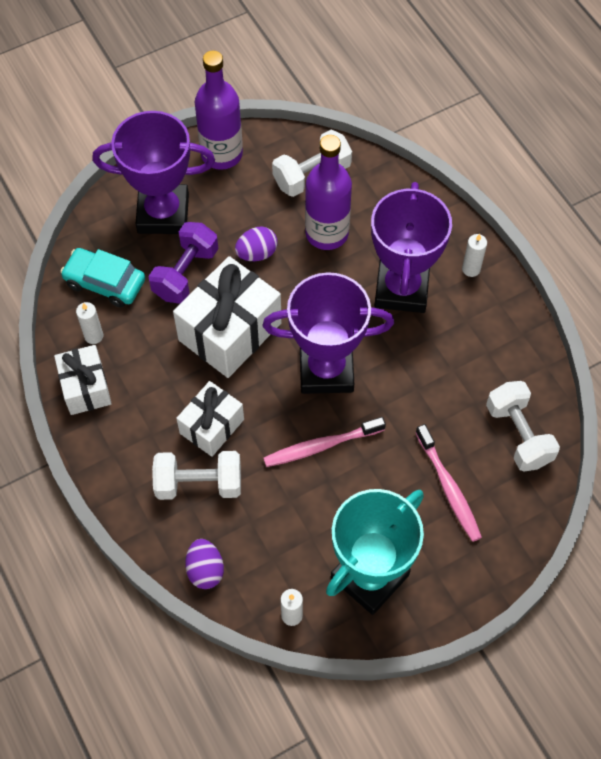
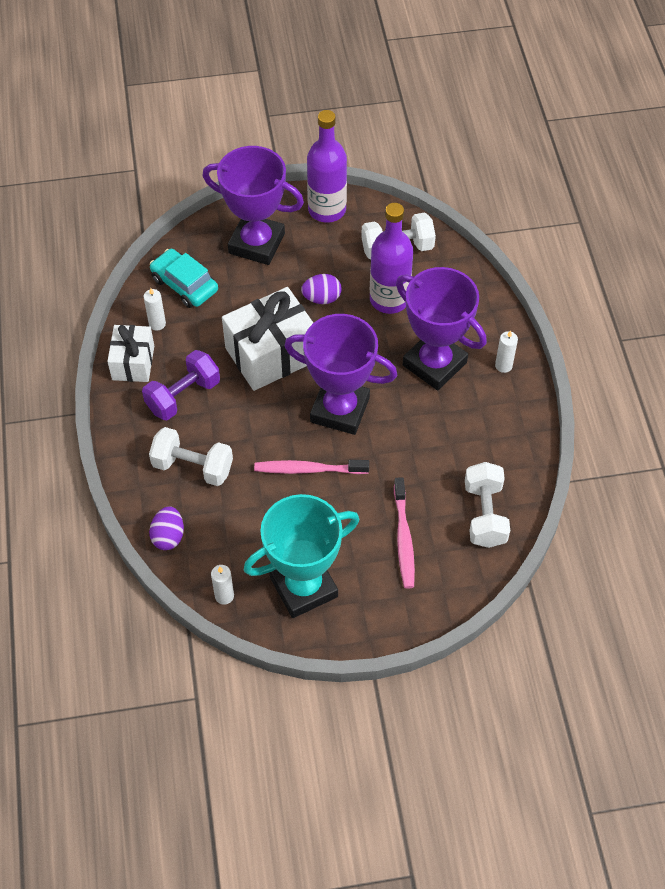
camera: 20 degrees right, 5 degrees down
(185, 273) = (254, 297): purple dumbbell -> purple dumbbell (183, 396)
(212, 426) = (223, 425): white gift -> none
(401, 289) = (434, 364): purple trophy -> purple trophy turned 75 degrees counterclockwise

